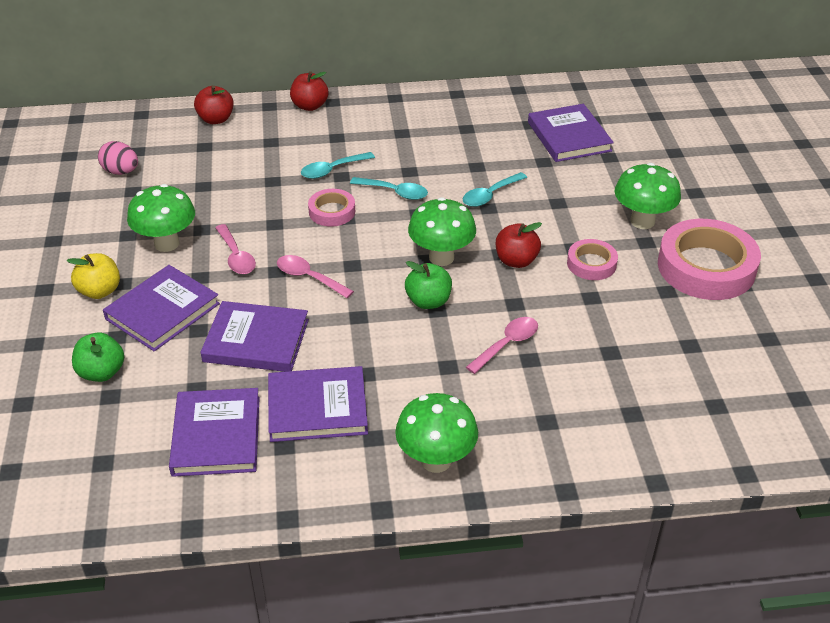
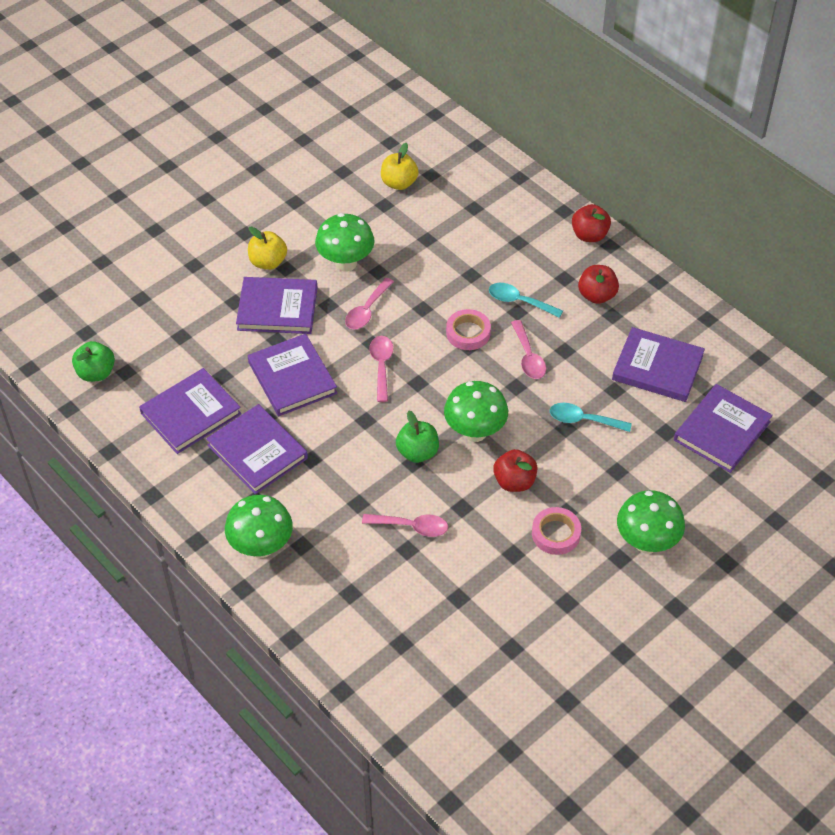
camera: 55 degrees right, 10 degrees up
(101, 372) = (197, 317): green apple -> green apple (96, 373)
(121, 172) = (399, 183): pink egg -> yellow apple
(216, 119) = (514, 191): red apple -> red apple (597, 295)
(395, 192) = (528, 357): turquoise spoon -> pink spoon
(477, 136) = (657, 368): none -> purple book
(706, 267) = (624, 617): pink tape -> none

